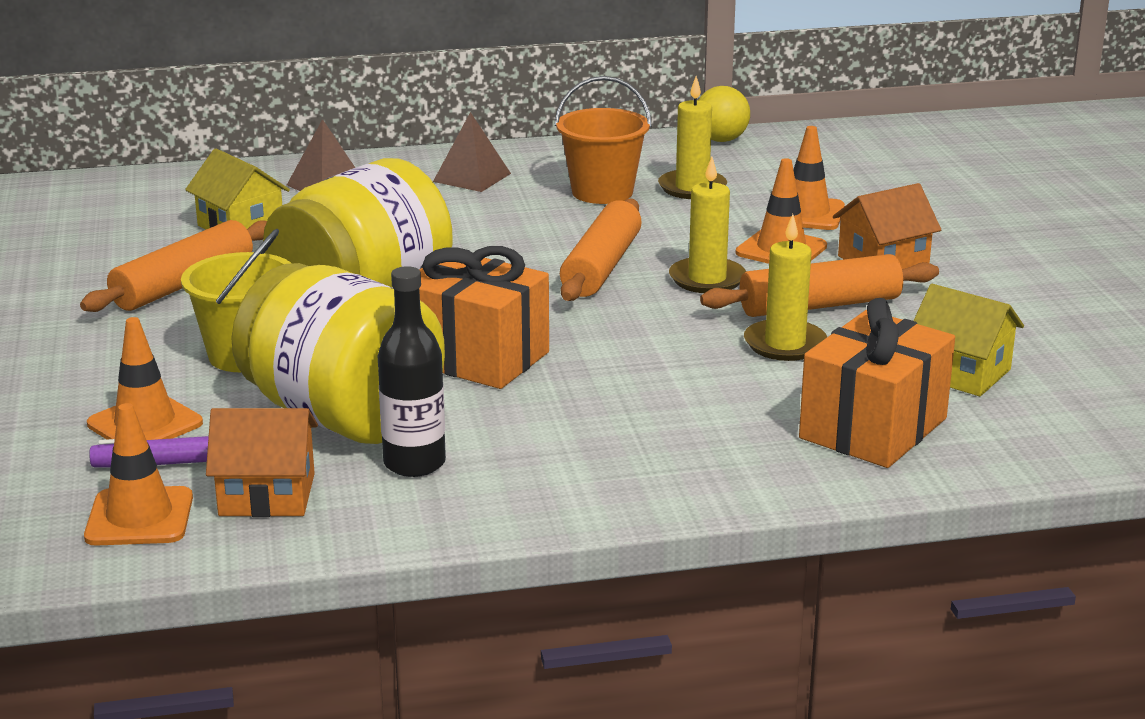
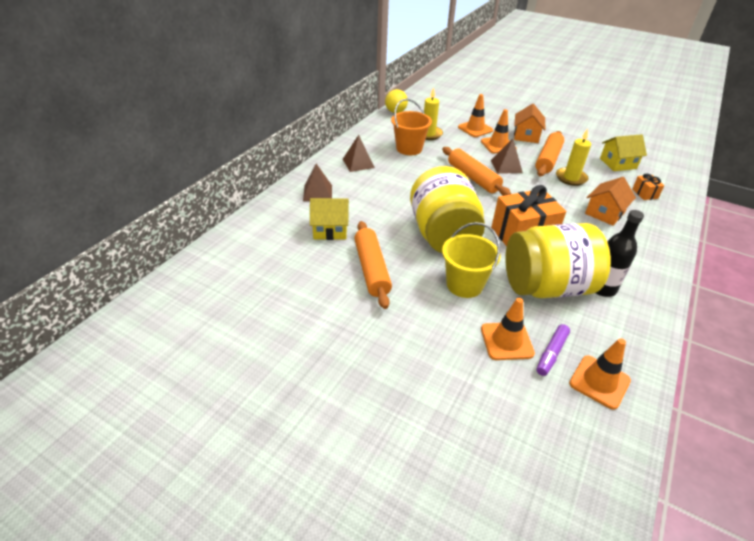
camera: 50 degrees left, 15 degrees up
(267, 495) = (603, 336): orange house -> orange house (604, 213)
(707, 279) = (506, 166): yellow candle -> brown pyramid
(873, 428) = (645, 193): orange gift -> orange gift, size x0.45

